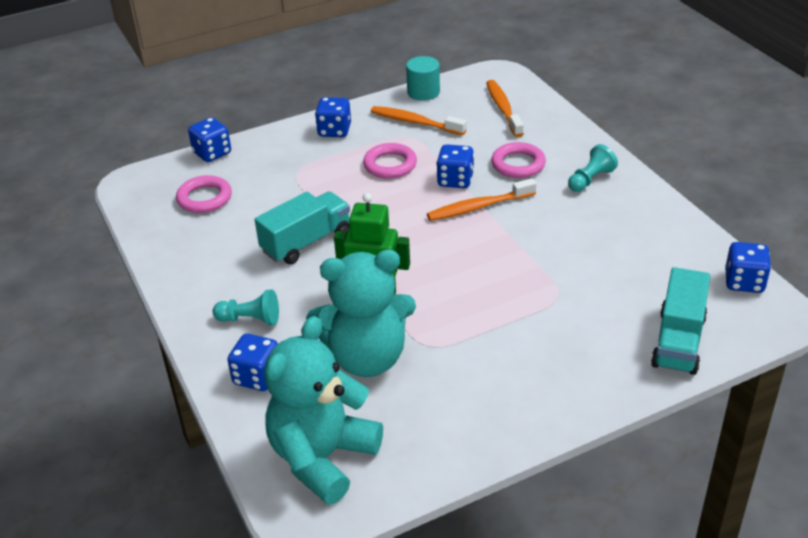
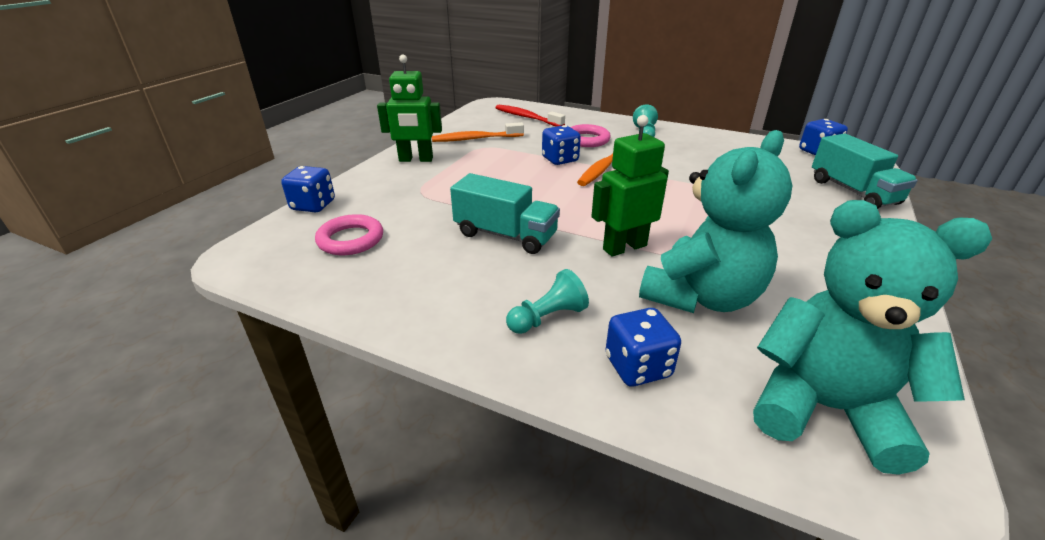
camera: 40 degrees left, 5 degrees down
(306, 242) = (505, 235): turquoise truck -> turquoise truck turned 105 degrees clockwise
(322, 458) = (824, 408): turquoise teddy bear -> turquoise teddy bear turned 120 degrees clockwise
(334, 131) = (416, 160): blue dice -> green robot
(390, 165) = (495, 165): pink ring -> none
(423, 92) = (455, 123): turquoise cylinder -> none
(503, 108) = (526, 117): orange toothbrush -> red toothbrush

